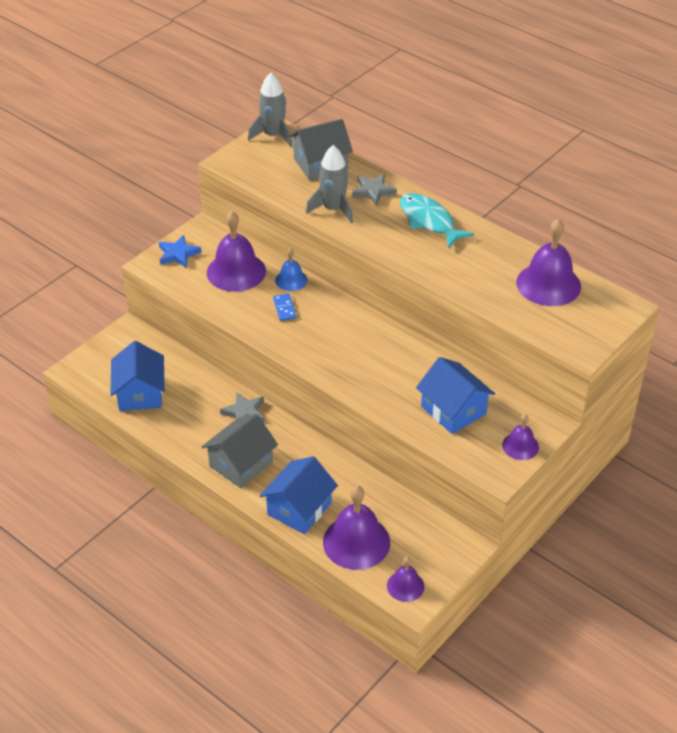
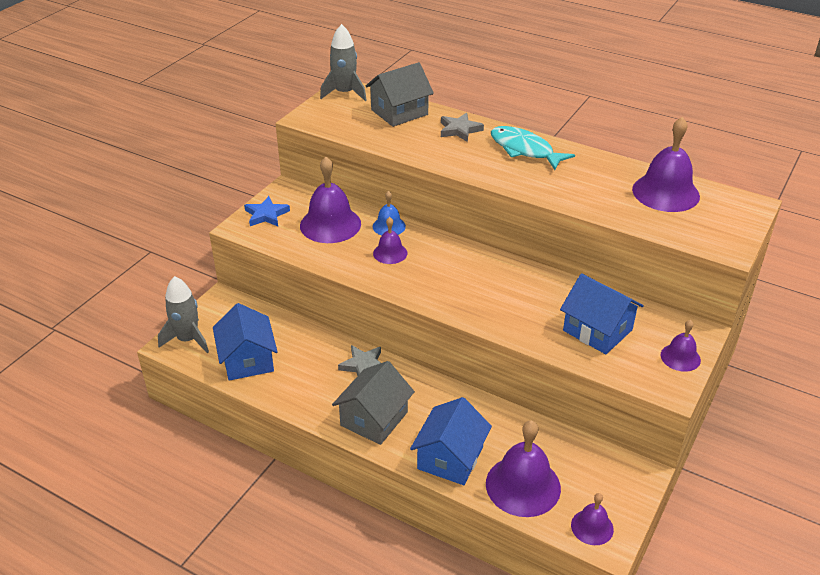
camera: 10 degrees left, 5 degrees down
(284, 308) = (390, 253): blue domino -> purple bell
(333, 209) = (425, 149): grey rocket -> grey rocket (188, 339)

